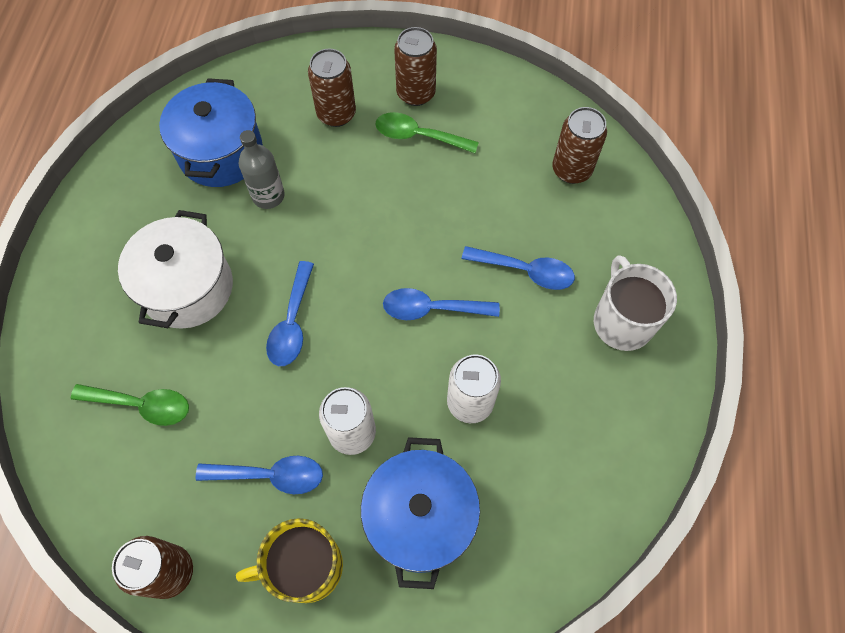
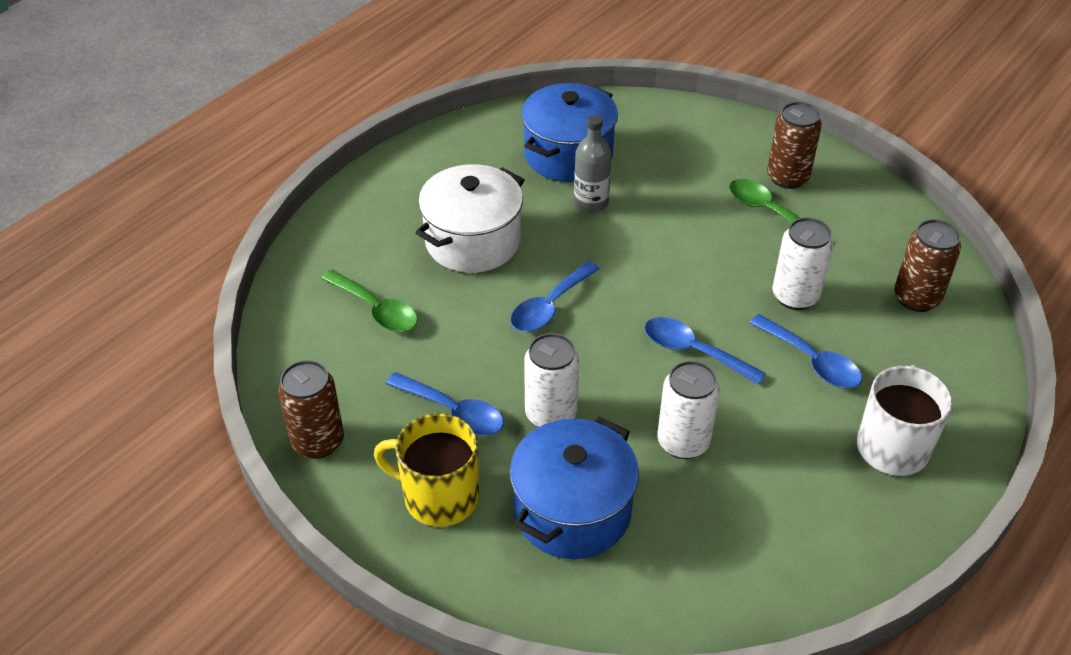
camera: 30 degrees right, 20 degrees down
(336, 114) = (697, 165): brown can -> none
(482, 213) = (795, 296): none -> white can

